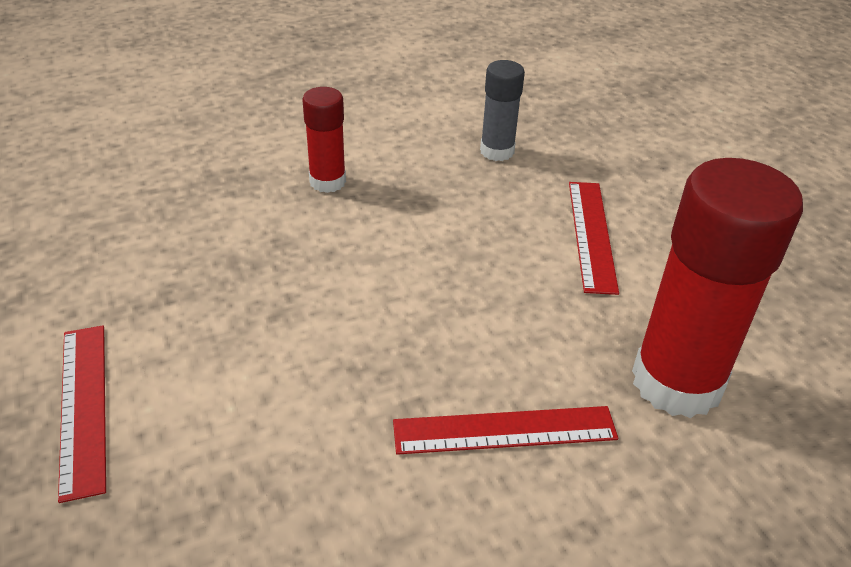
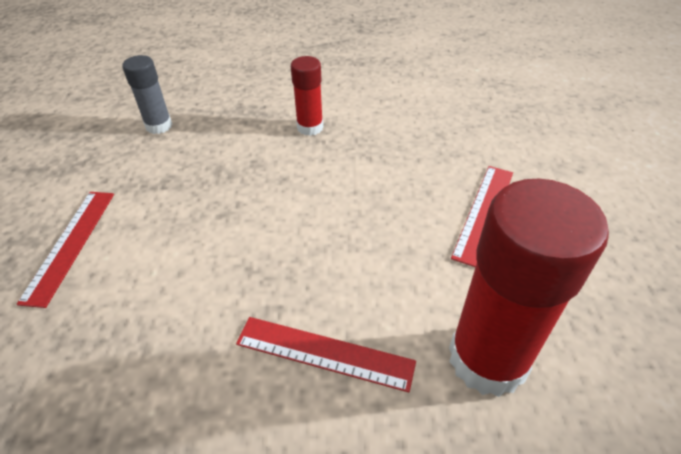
camera: 25 degrees right, 5 degrees up
(497, 151) = (445, 130): grey glue stick -> grey glue stick (159, 126)

